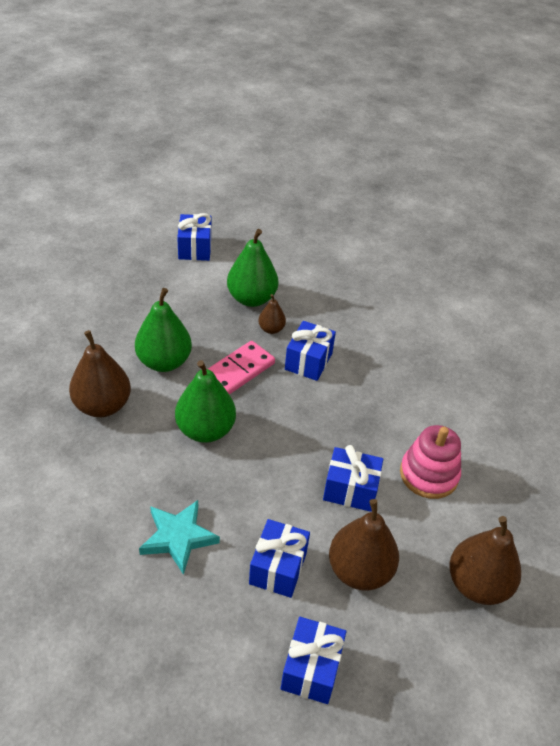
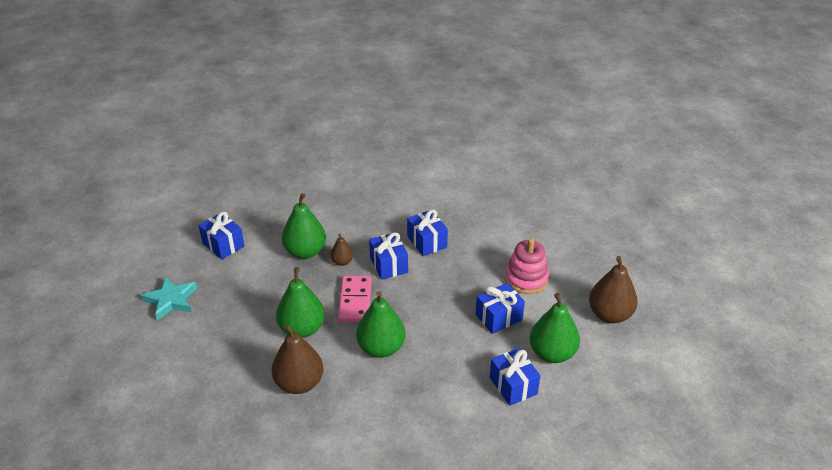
camera: 40 degrees left, 5 degrees down
(178, 537) = (443, 415): turquoise star -> turquoise star (171, 300)
(311, 669) = (587, 417): blue gift -> blue gift (427, 242)
(359, 570) = (552, 353): brown pear -> green pear

